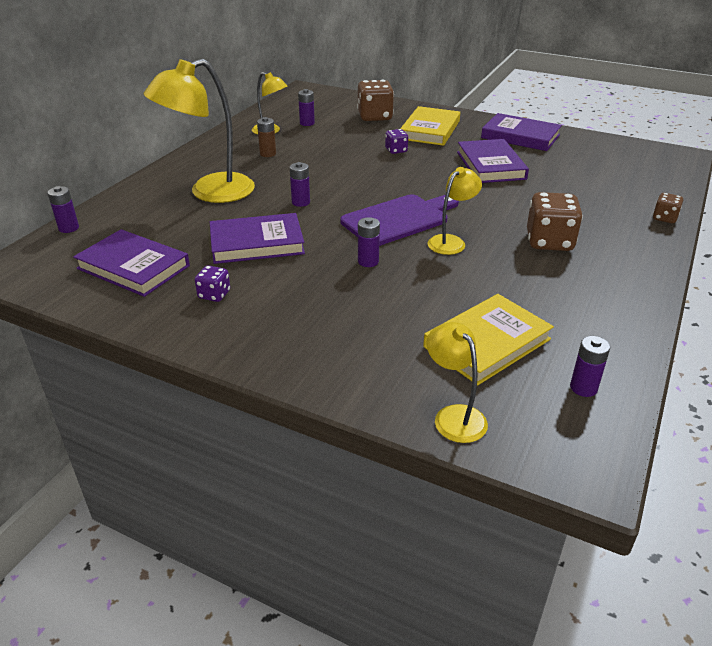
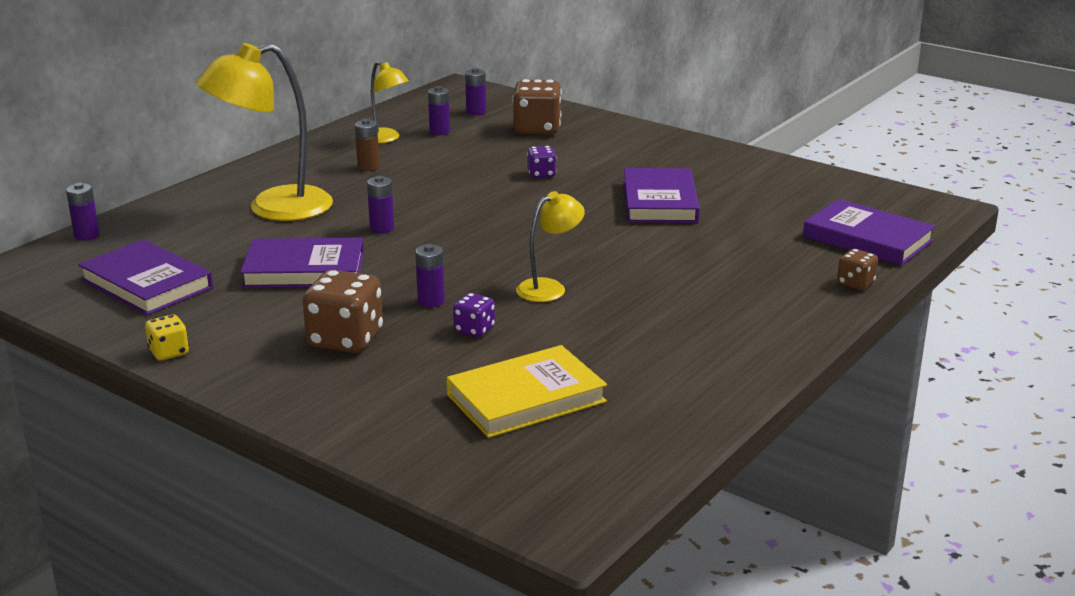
camera: 10 degrees right, 10 degrees down
(176, 330) = (169, 352): none -> yellow dice
(214, 295) = (228, 320): purple dice -> purple dice (474, 330)
(399, 219) = (497, 257): purple cutting board -> none
(430, 130) = (604, 151): yellow book -> none
(454, 416) = (443, 463): yellow lamp -> none
(520, 136) = (726, 168): purple book -> purple book (867, 239)
(549, 242) = (677, 298): brown dice -> brown dice (345, 340)
(583, 388) = (613, 452): purple battery -> purple battery (476, 112)

